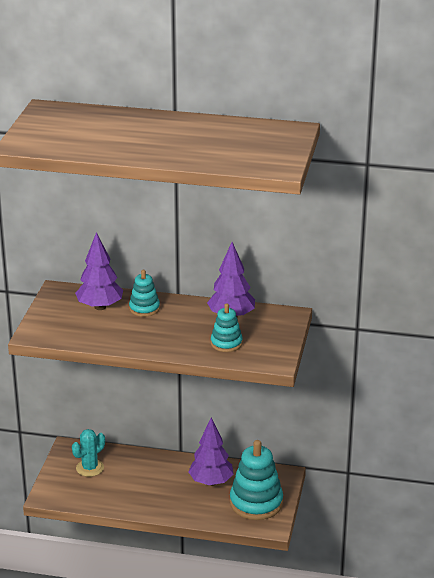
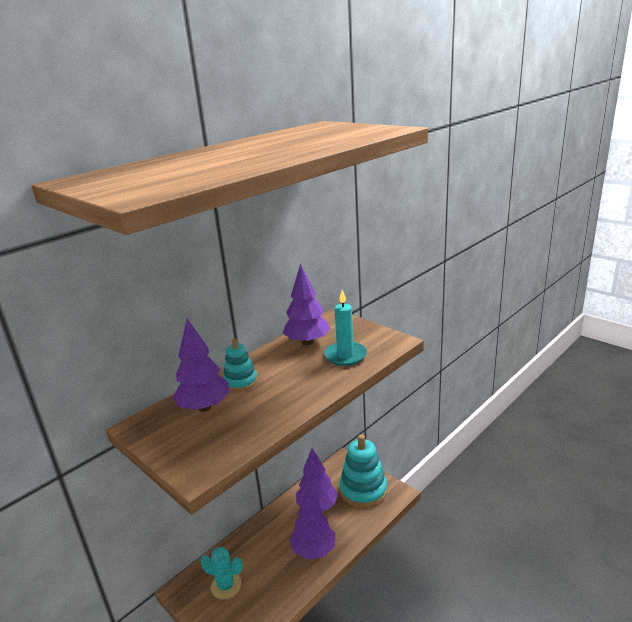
camera: 55 degrees left, 5 degrees down
(90, 468) = (226, 586): turquoise cactus -> turquoise cactus turned 60 degrees counterclockwise
(161, 500) = (313, 550): none -> purple tree
(226, 343) = (345, 355): turquoise stacking toy -> turquoise candle

